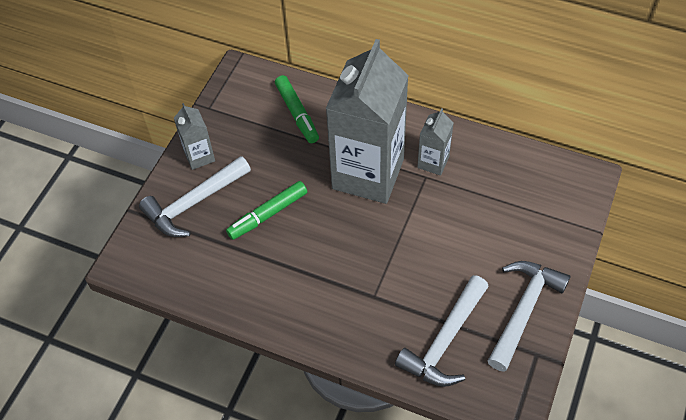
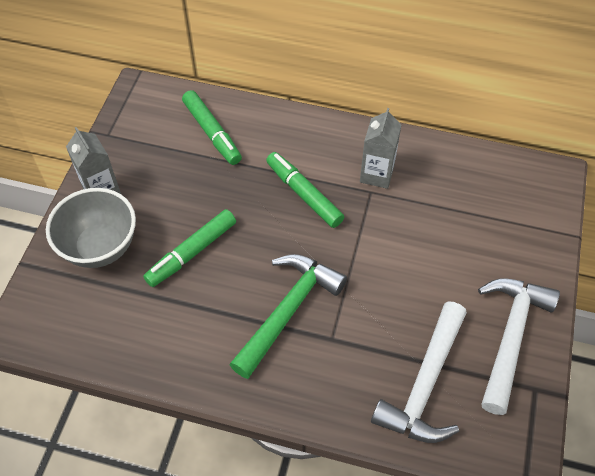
camera: 10 degrees left, 0 degrees up
(194, 203) = (100, 247): white hammer -> grey bowl
(341, 270) = (288, 311): none -> green hammer
(368, 174) = (304, 194): grey carton -> green marker

